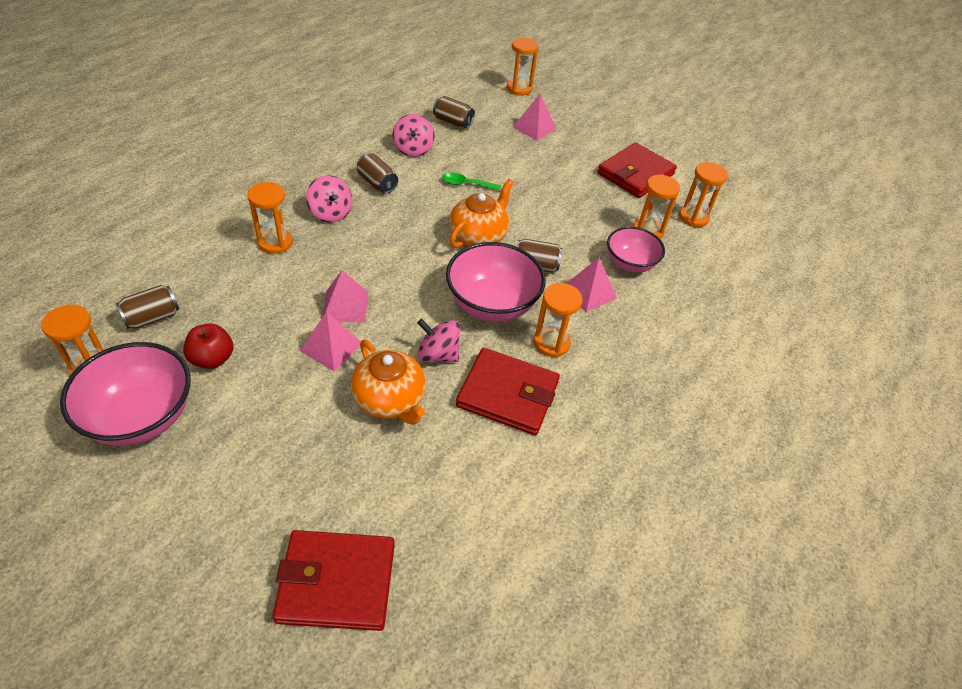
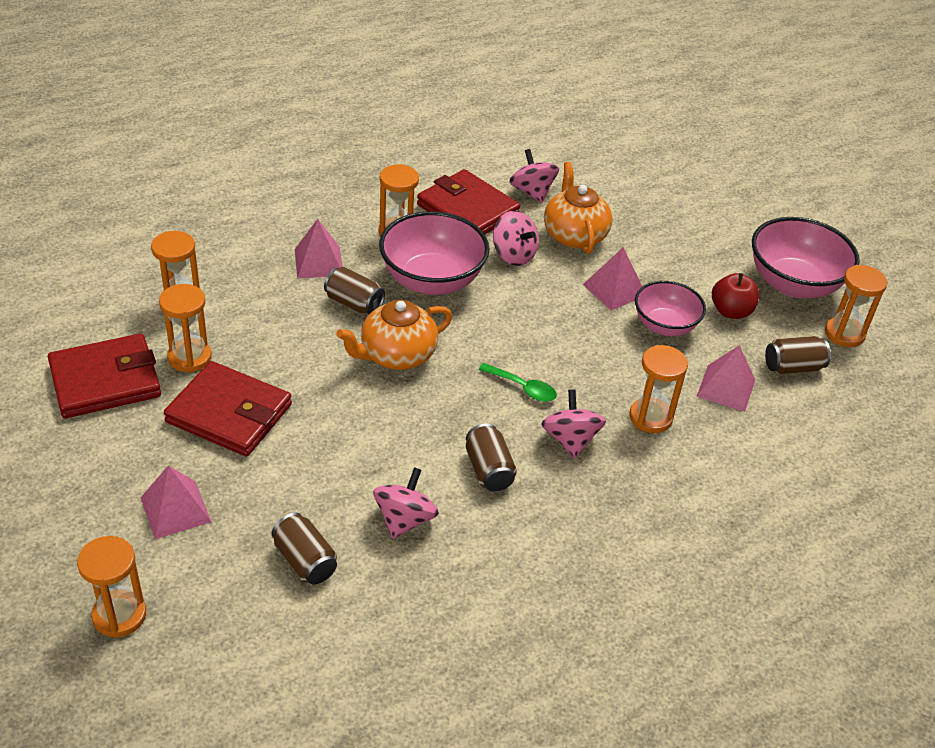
camera: 155 degrees left, 5 degrees down
(336, 582) = (650, 155): red wallet -> red wallet (229, 413)
(345, 306) = (588, 322): pink pyramid -> pink pyramid (726, 388)
(457, 446) = (532, 192): none -> pink spinning top
(466, 184) = (363, 433): green spoon -> green spoon (523, 388)
(630, 263) = (243, 275): pink bowl -> pink bowl (664, 326)
(693, 217) = (102, 301): orange hourglass -> orange hourglass (189, 357)

